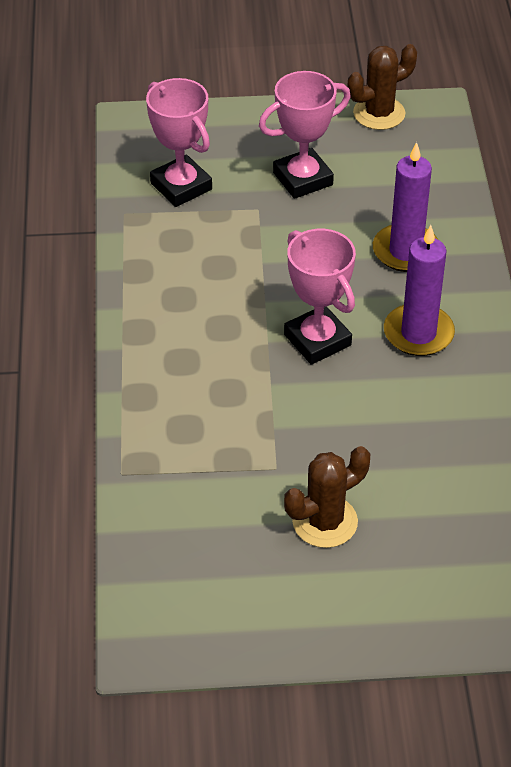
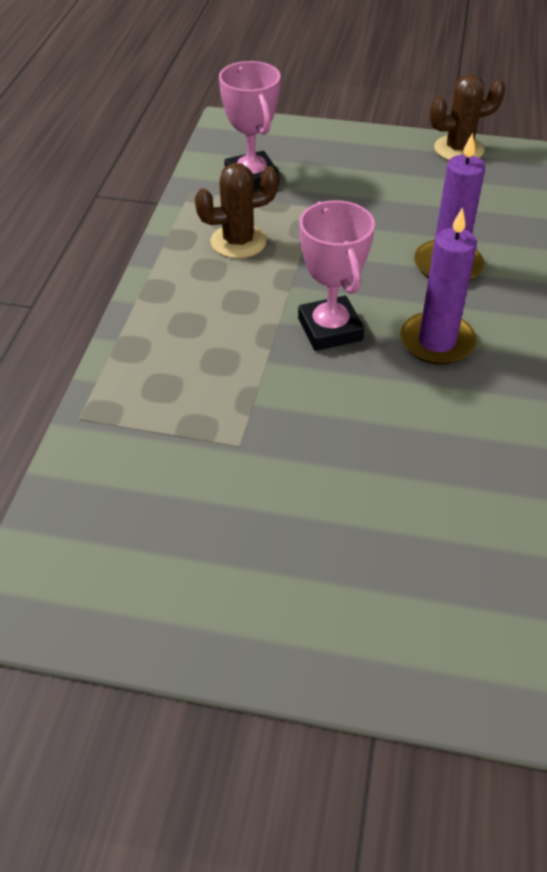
camera: 15 degrees right, 0 degrees up
(303, 179) = (367, 189): pink trophy -> none
(325, 522) = (270, 513): brown cactus -> brown cactus (238, 242)

